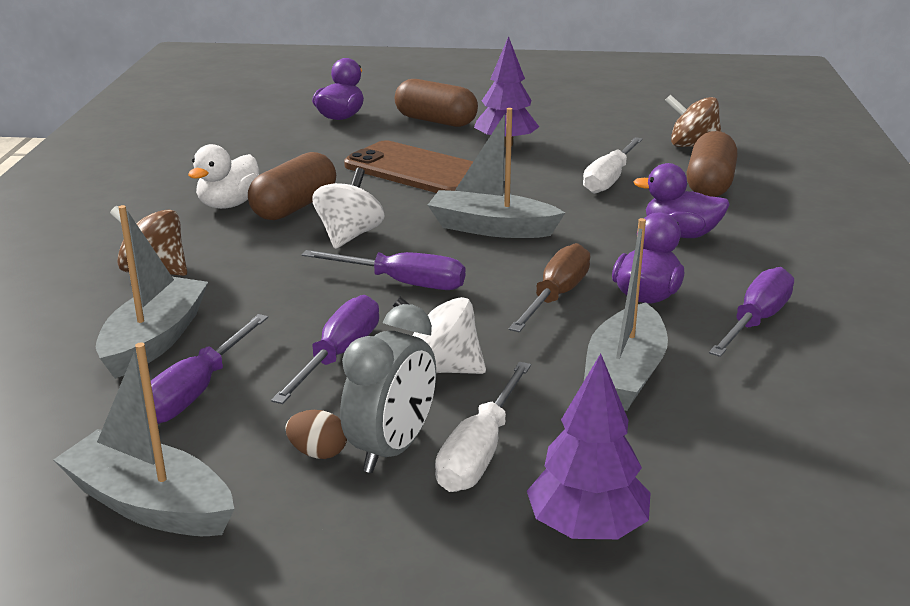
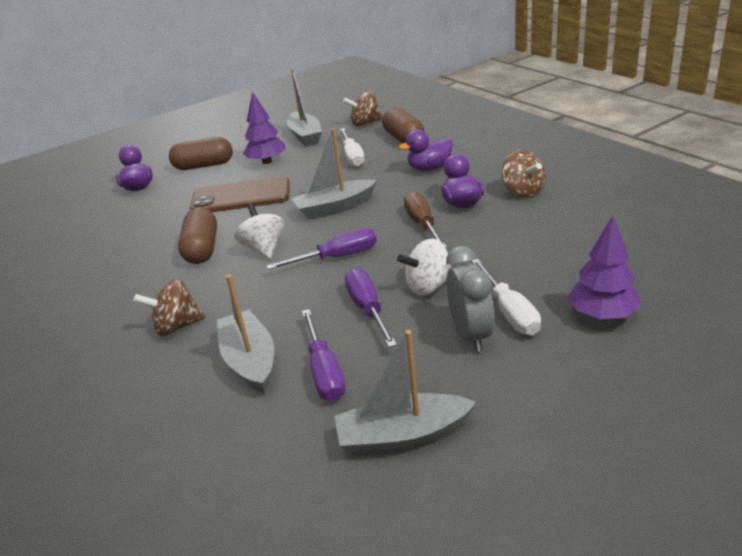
camera: 35 degrees left, 5 degrees up
(229, 204) = (156, 267): white duck -> none
(318, 453) = (440, 359): brown egg -> none
(624, 375) = (510, 243): grey boat -> grey boat (305, 136)
(756, 321) = (522, 191): purple screwdriver -> brown spinning top

